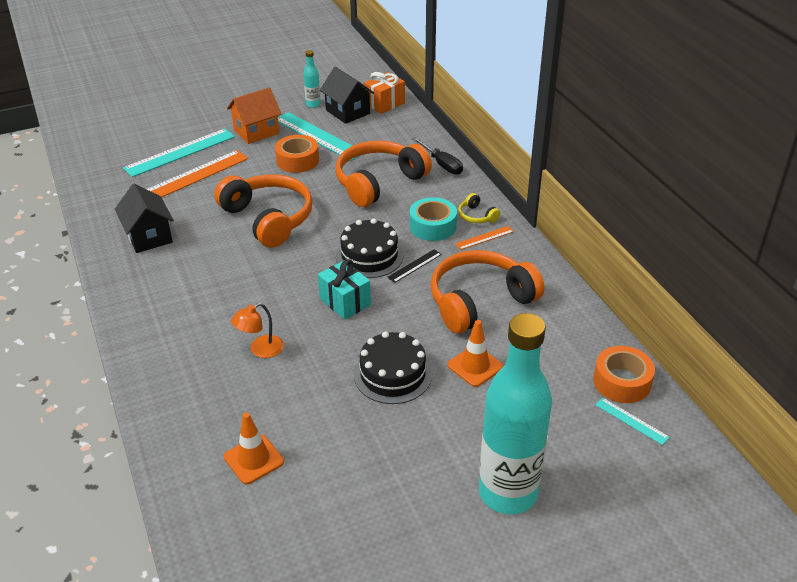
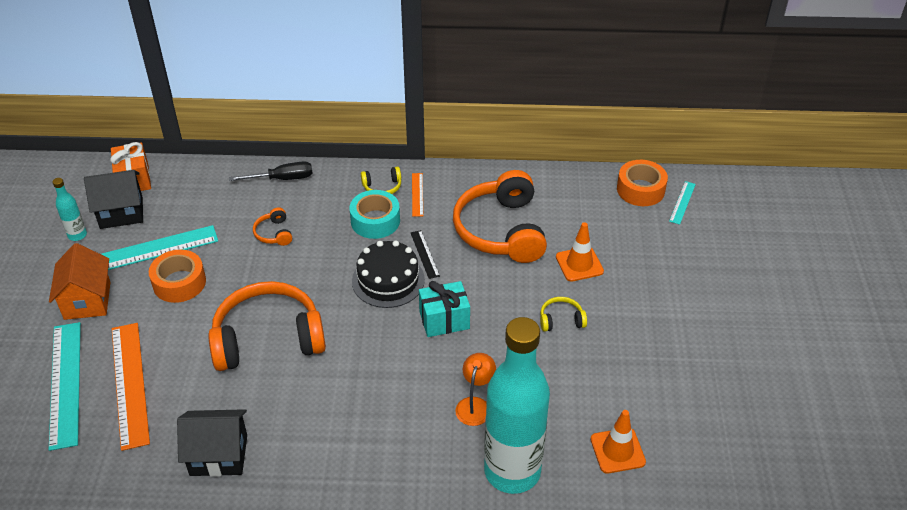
camera: 65 degrees left, 5 degrees up
(260, 350) = (475, 405): orange lamp -> orange lamp turned 150 degrees counterclockwise
(378, 182) = (274, 233): orange headphones -> orange headphones, size x0.42
(392, 374) = (561, 320): black cake -> yellow headphones
(508, 493) = (723, 298): turquoise bottle -> turquoise bottle (512, 471)
(631, 421) = (682, 202): turquoise ruler -> turquoise ruler turned 45 degrees counterclockwise

